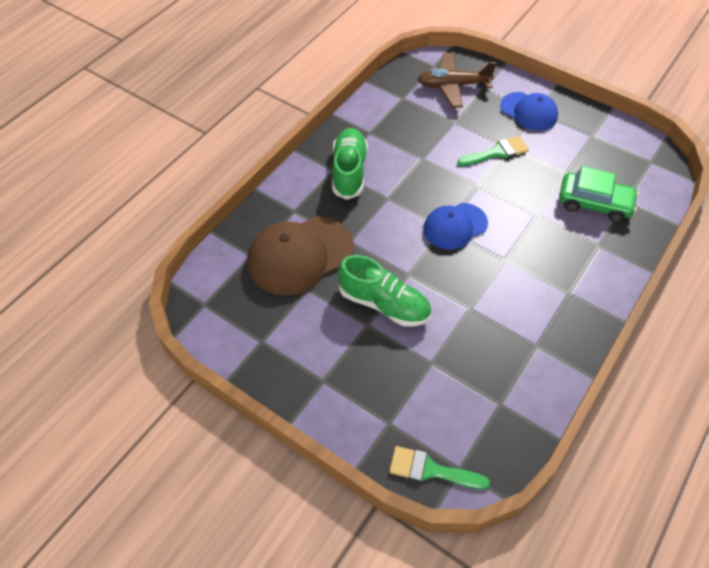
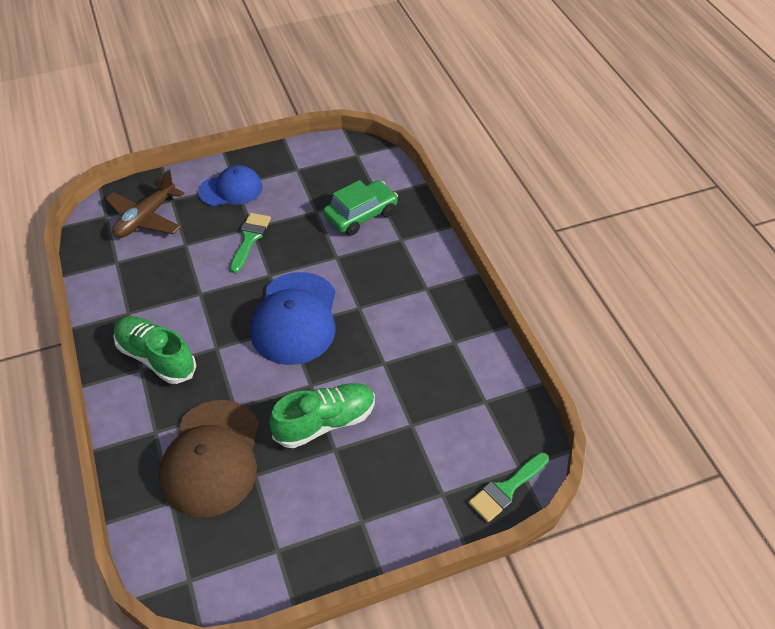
camera: 55 degrees left, 5 degrees down
(455, 226) = (295, 318): blue cap -> blue cap, size x1.59

